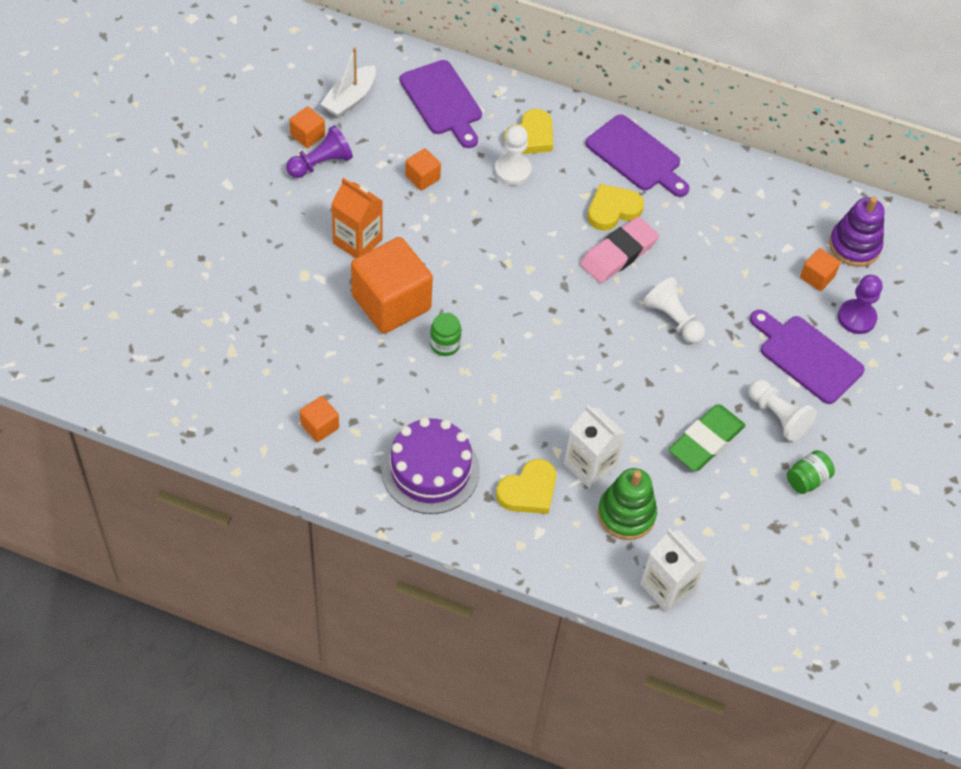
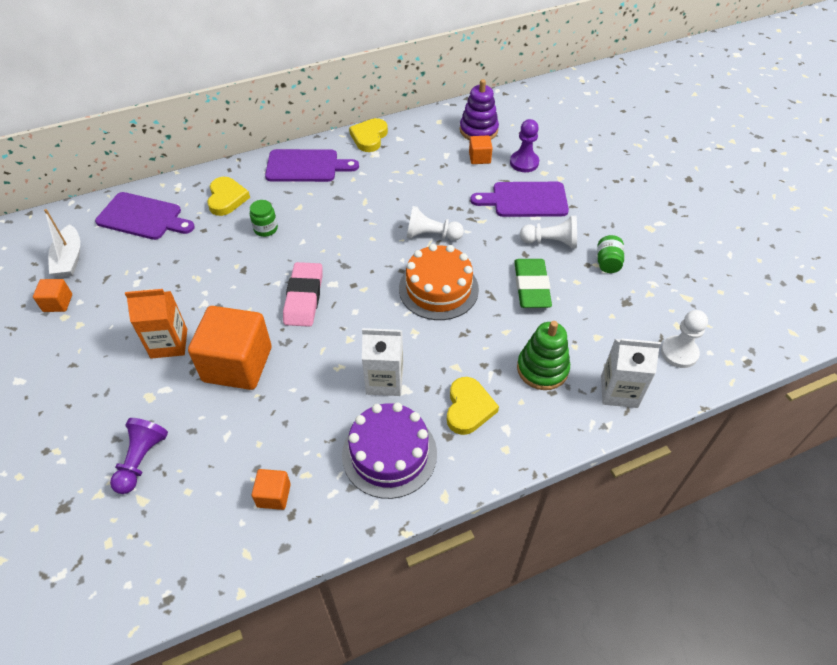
camera: 40 degrees left, 5 degrees down
(321, 163) = (87, 314): purple pawn -> purple pawn (141, 460)
(422, 177) = (176, 270): orange cube -> none
(445, 344) = (306, 361): green jar -> green jar (266, 229)
(512, 170) = (236, 224): white pawn -> white pawn (679, 353)
(590, 465) = (486, 358): white carton -> white carton (384, 380)
(612, 210) = (325, 203): yellow heart -> yellow heart (369, 137)
(618, 253) = (357, 224): pink eraser -> pink eraser (304, 297)
(621, 374) = (438, 289): none -> orange cake

